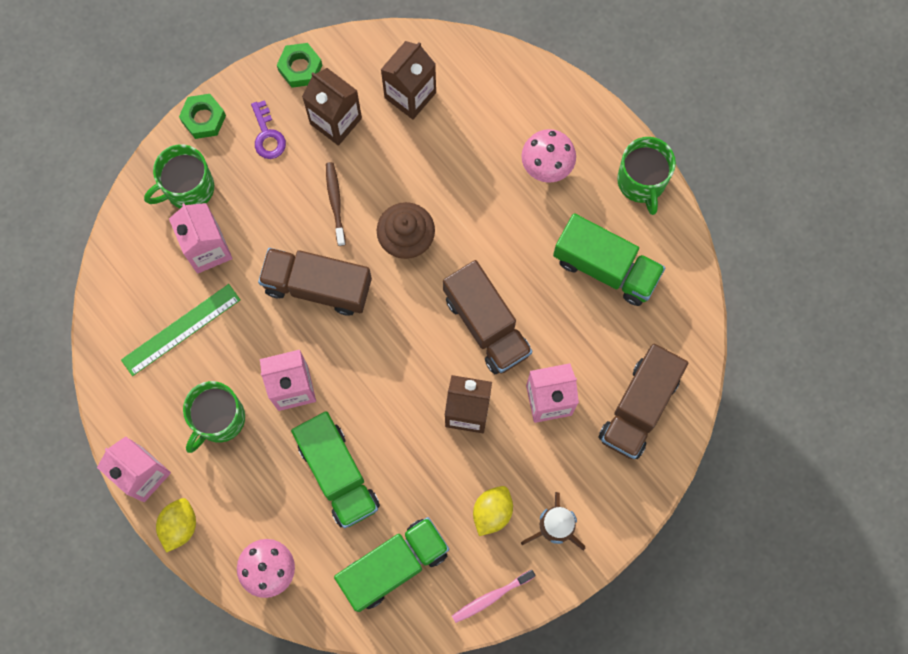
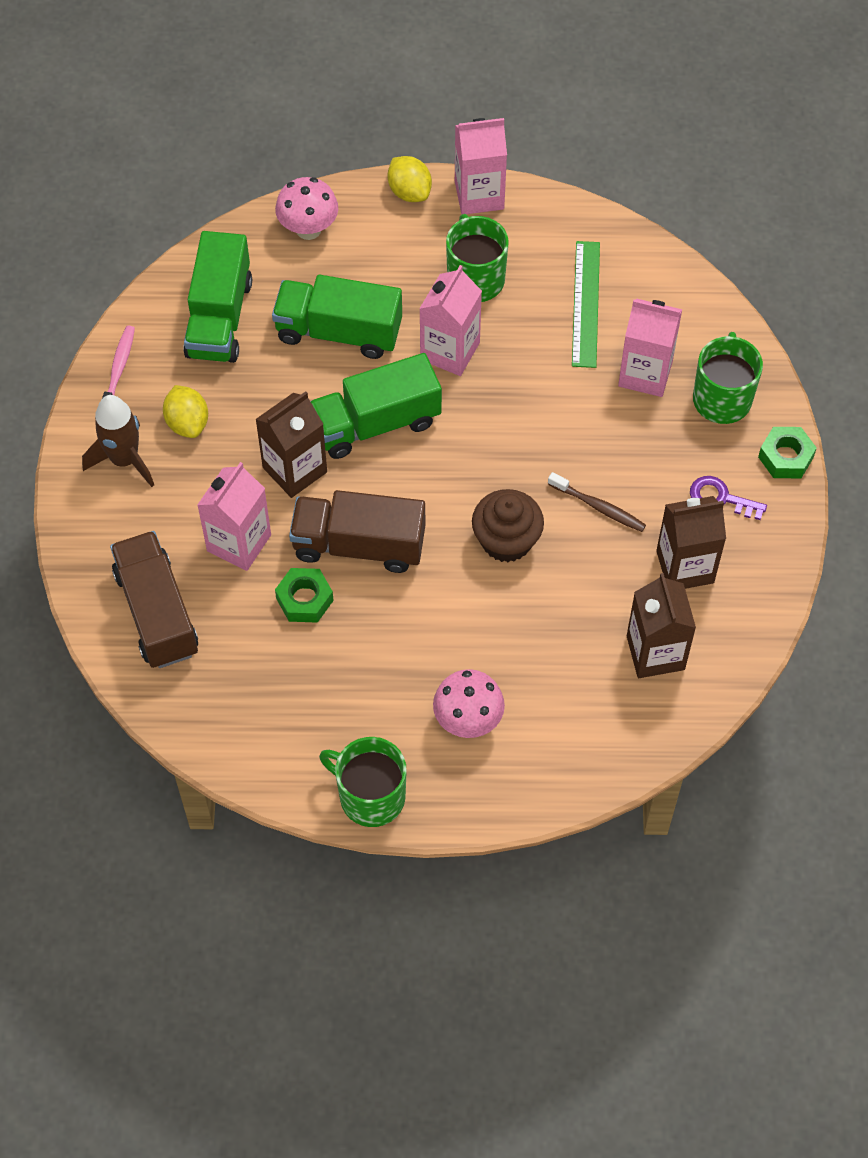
camera: 130 degrees right, 15 degrees down
(300, 68) = (771, 576): green nut -> green nut (304, 599)
(317, 286) = (527, 435): brown truck -> none
(606, 267) = (315, 692): green truck -> green truck (376, 423)

